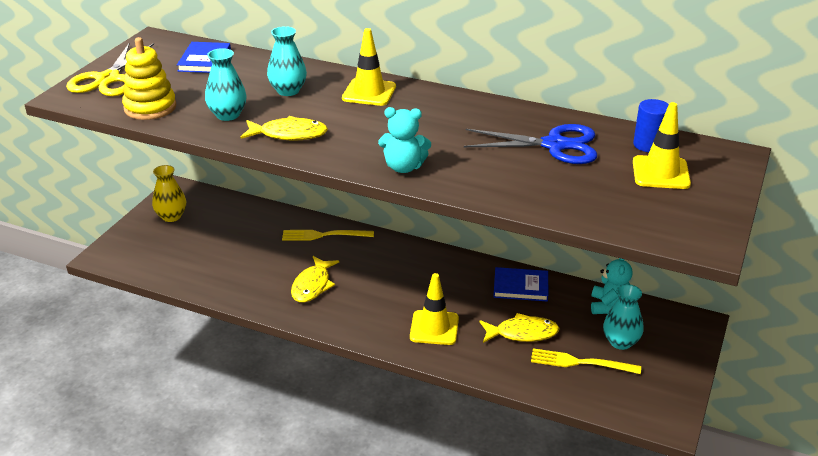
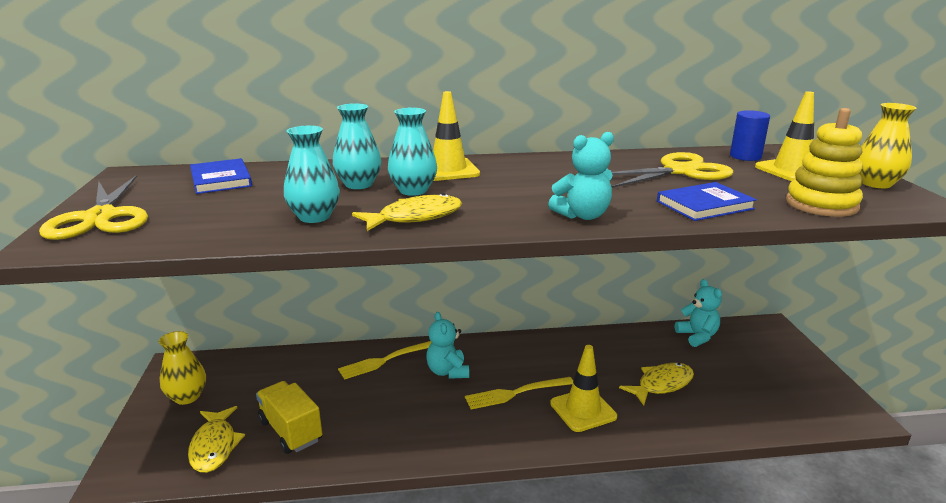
camera: 30 degrees left, 10 degrees down
(150, 107) = (197, 231): yellow stacking toy -> yellow stacking toy (821, 204)
(218, 265) = (290, 431): none -> yellow truck
(312, 285) = (420, 414): yellow fish -> yellow fish (214, 446)
(361, 261) = (448, 371): none -> turquoise teddy bear
(520, 287) = (613, 345): blue book -> blue book (704, 205)
(554, 145) = (679, 171): blue scissors -> yellow scissors
(580, 363) = (735, 392): yellow fork -> yellow fork (515, 393)
(620, 342) = (741, 362): turquoise vase -> turquoise vase (413, 190)
(711, 210) = (876, 184): none -> yellow vase

